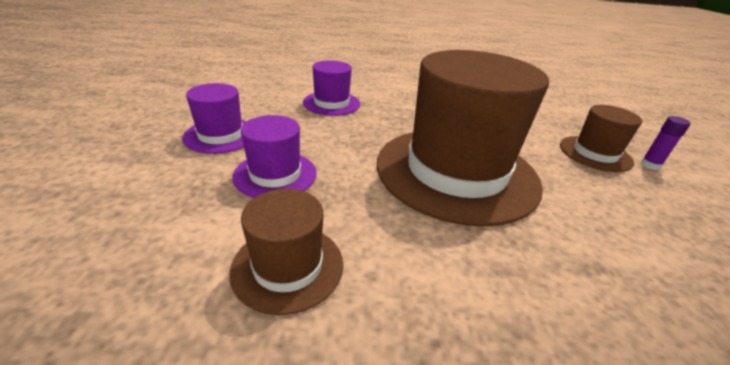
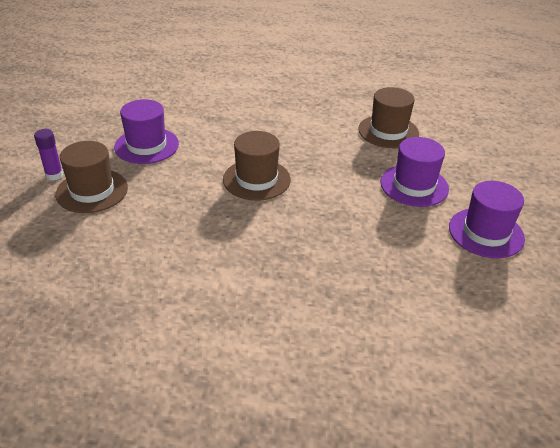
camera: 170 degrees left, 5 degrees up
(331, 103) = (373, 291): purple hat -> purple hat (146, 145)
(456, 172) = (256, 179): brown hat -> brown hat, size x0.47

